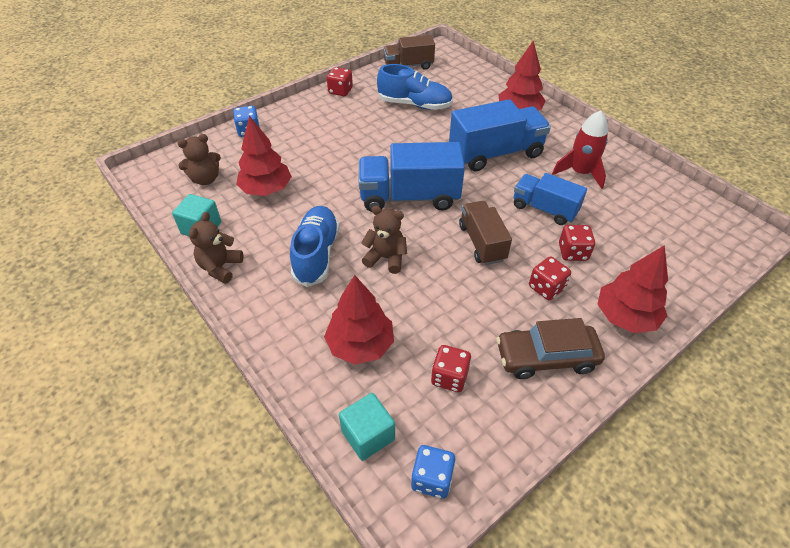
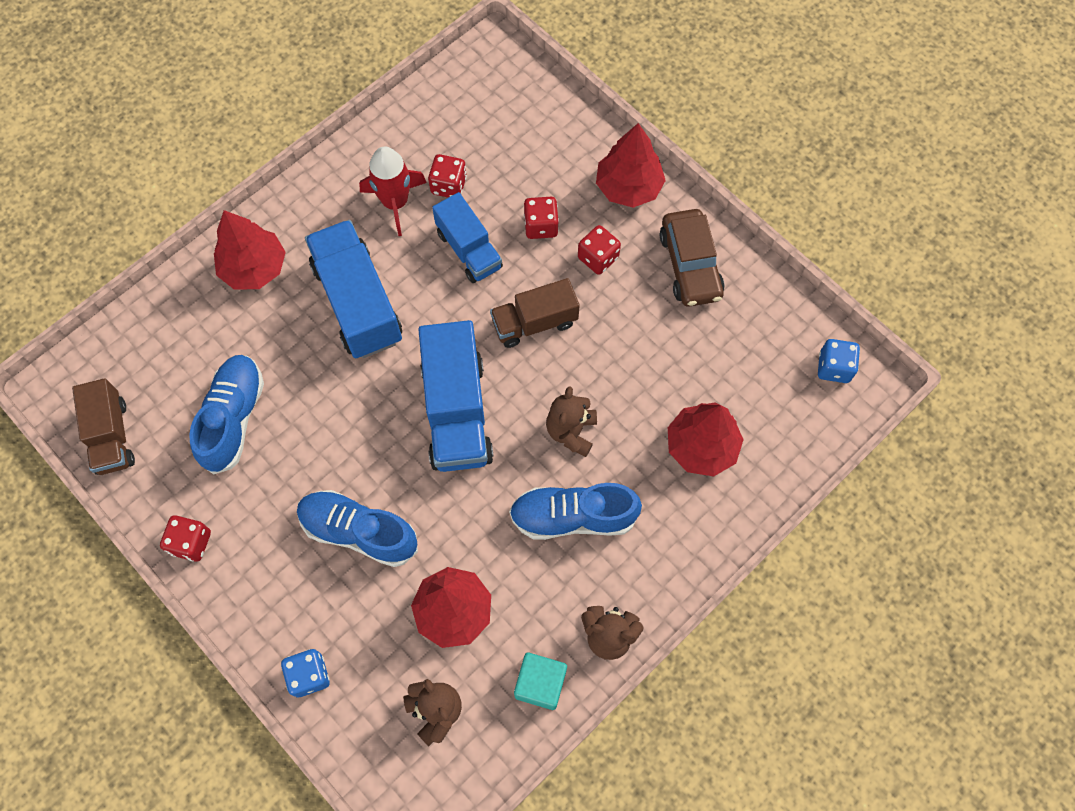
camera: 95 degrees left, 20 degrees up
(331, 151) = (359, 532): none -> blue shoe
(368, 435) = (803, 427): turquoise cube -> none
(449, 377) = (727, 355): red dice -> red dice (448, 185)
(544, 209) = (469, 250): blue truck -> blue truck turned 60 degrees counterclockwise

